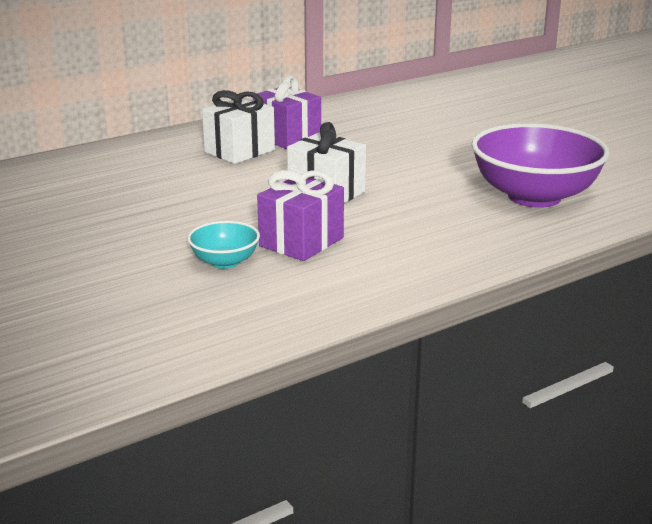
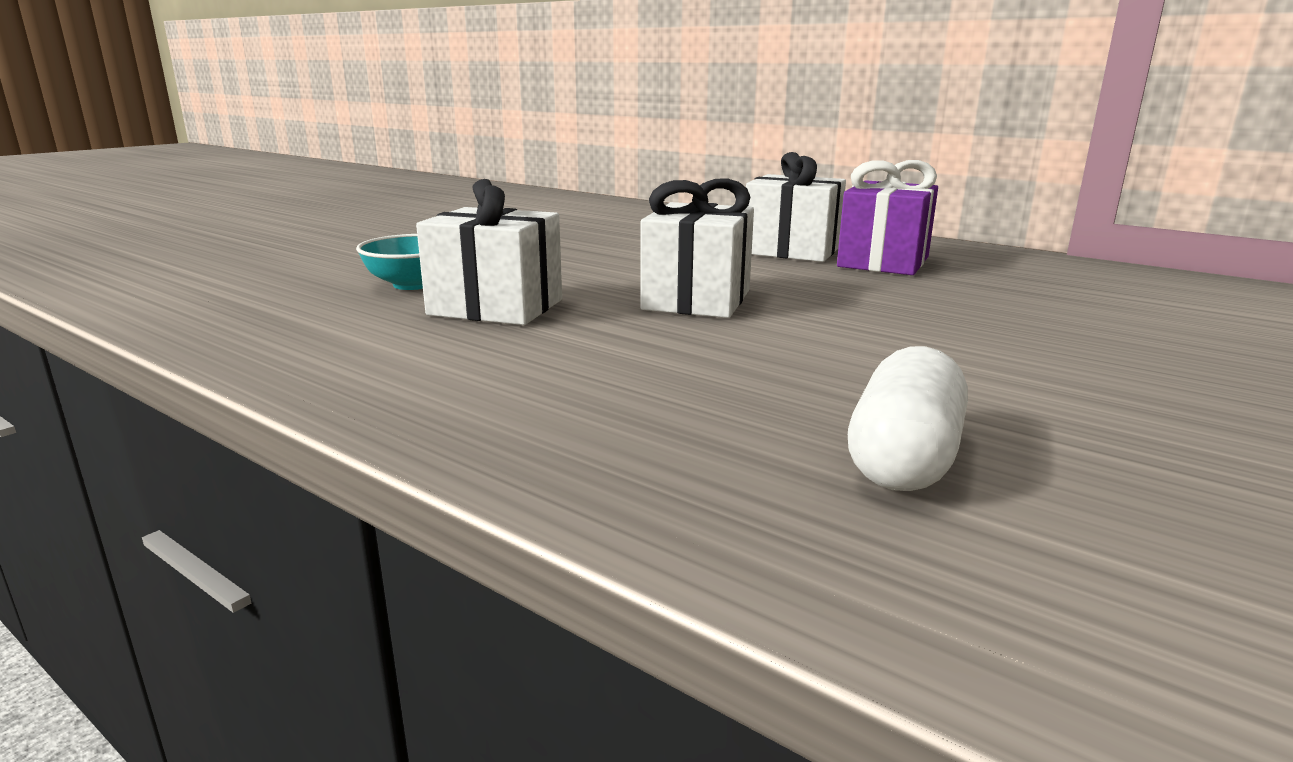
camera: 70 degrees right, 5 degrees down
(301, 242) = (496, 307): purple gift -> white gift
(534, 196) = (903, 458): purple bowl -> white capsule

